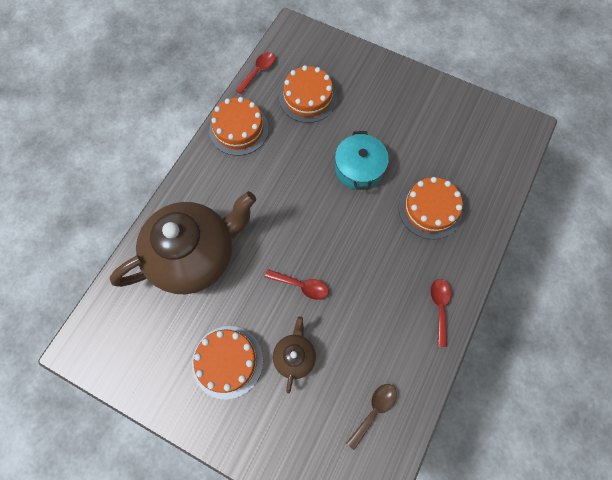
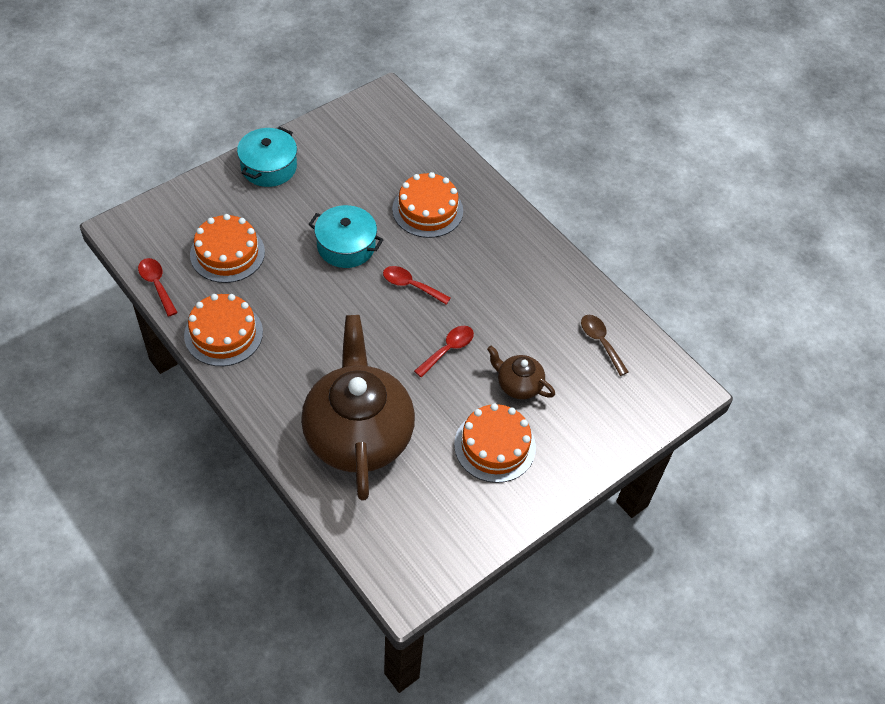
camera: 70 degrees left, 15 degrees down
(400, 84) = (269, 167): none -> turquoise pot
(439, 307) = (530, 249): red spoon -> red spoon (411, 285)

